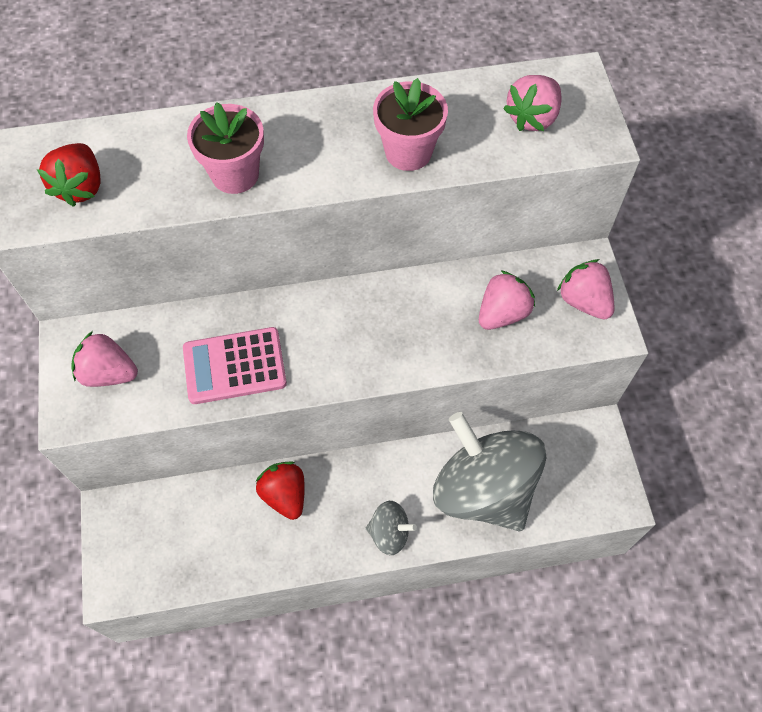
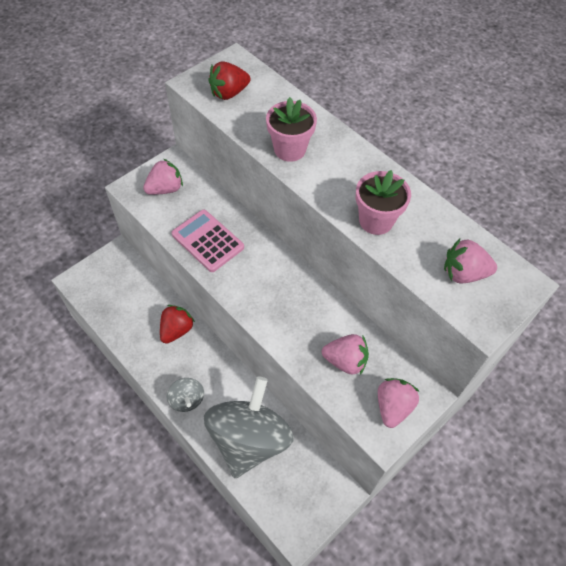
camera: 55 degrees right, 5 degrees down
(109, 373) = (165, 189): pink strawberry -> pink strawberry turned 75 degrees clockwise

